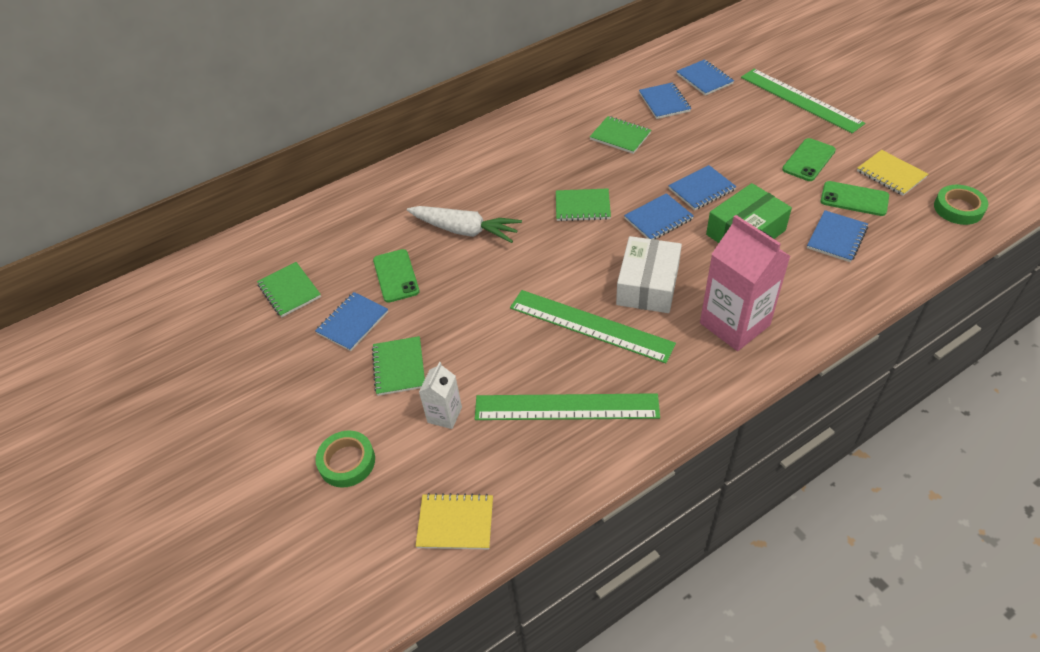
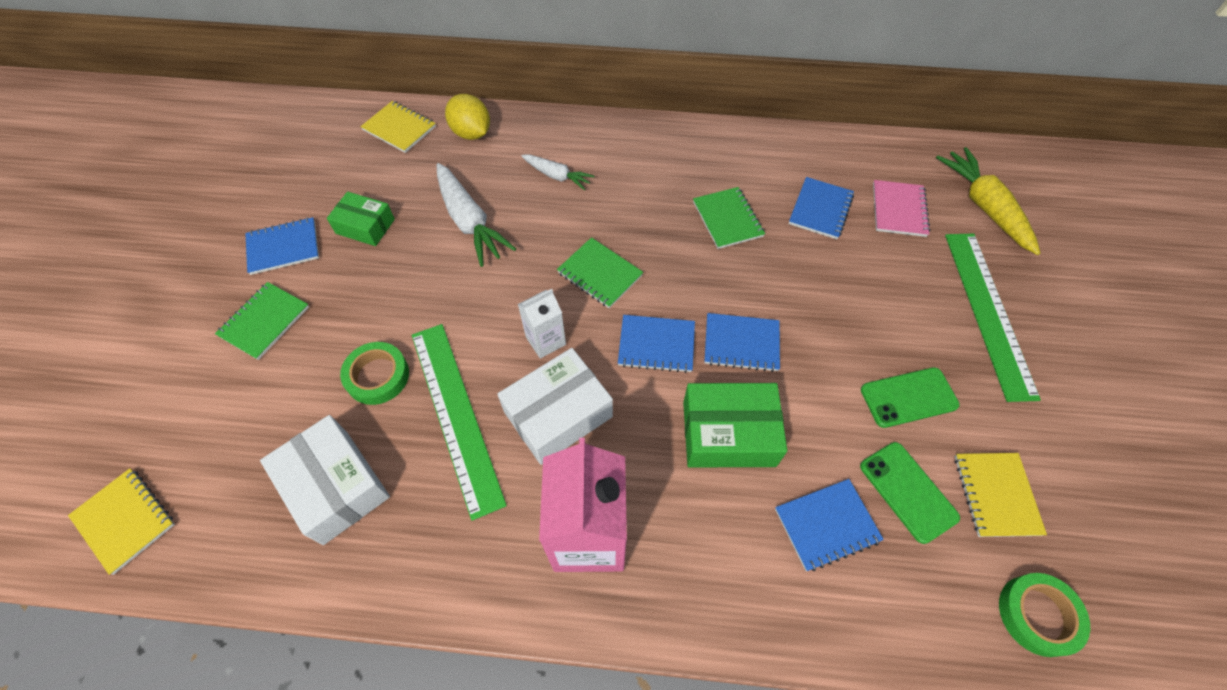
camera: 35 degrees right, 10 degrees up
(289, 291) = (277, 179): green notebook -> none
(341, 211) = (399, 128): none -> yellow notebook
(347, 462) = (129, 381): green tape -> green tape (377, 376)
(396, 276) = (365, 226): green phone -> green box
(398, 184) = (471, 133): none -> yellow lemon
(444, 415) = (240, 402): white carton -> white carton (545, 340)
(489, 174) = (557, 176): none -> white carrot
(566, 407) = (335, 486): green ruler -> white box
(704, 79) = (899, 210): blue notebook -> pink notebook
(744, 53) = (984, 207): none -> yellow carrot

